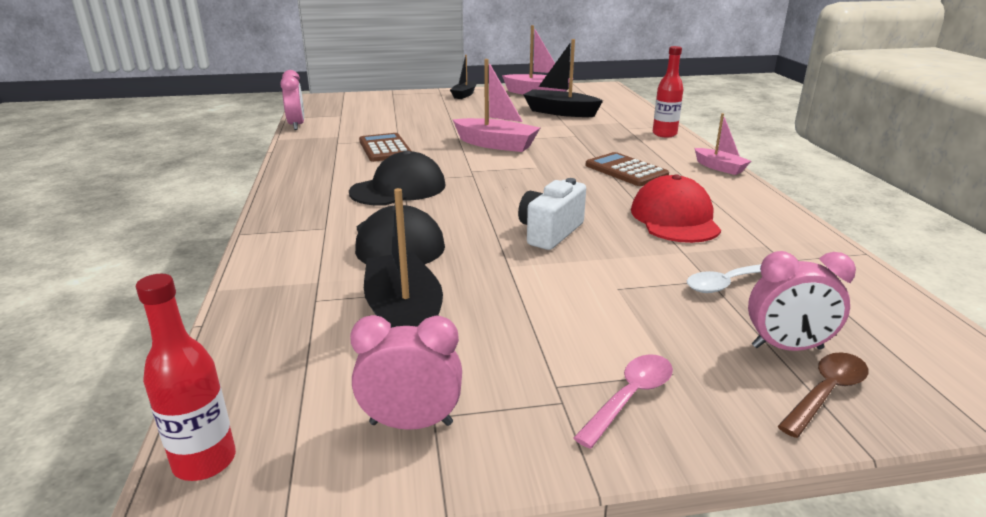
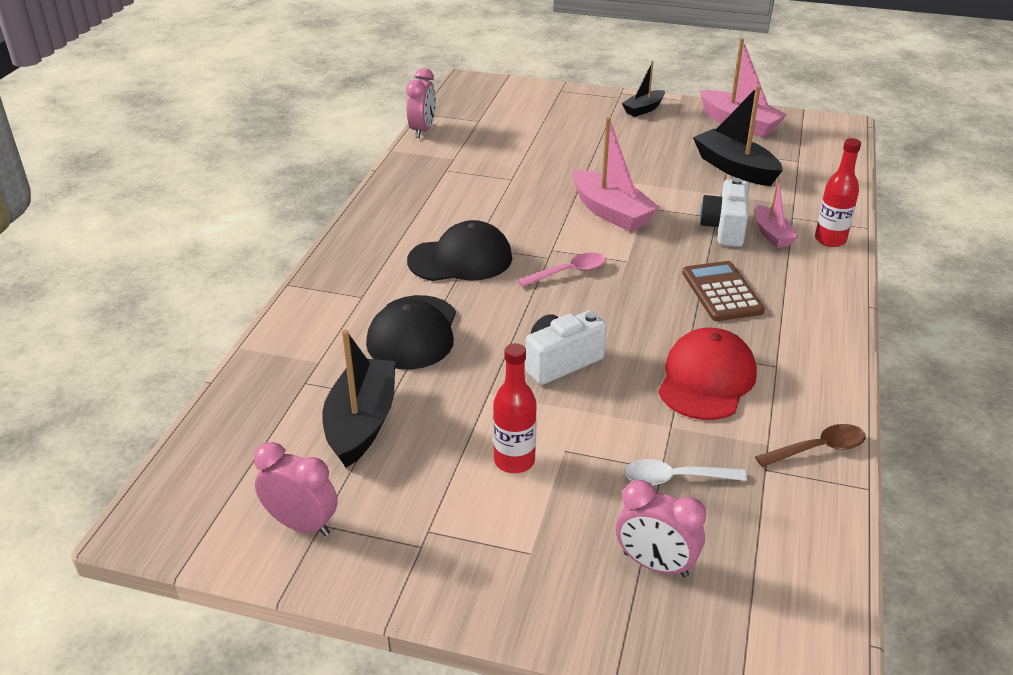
camera: 25 degrees right, 10 degrees up
(204, 461) = (158, 505): red bottle -> red bottle (514, 461)
(385, 148) = (488, 191): brown calculator -> none
(588, 140) = (724, 229): none -> white camera
(630, 397) = (475, 561): pink spoon -> pink spoon (568, 272)
(719, 168) = (840, 316): pink boat -> pink boat (772, 234)
(826, 393) = (640, 617): brown spoon -> brown spoon (818, 449)

